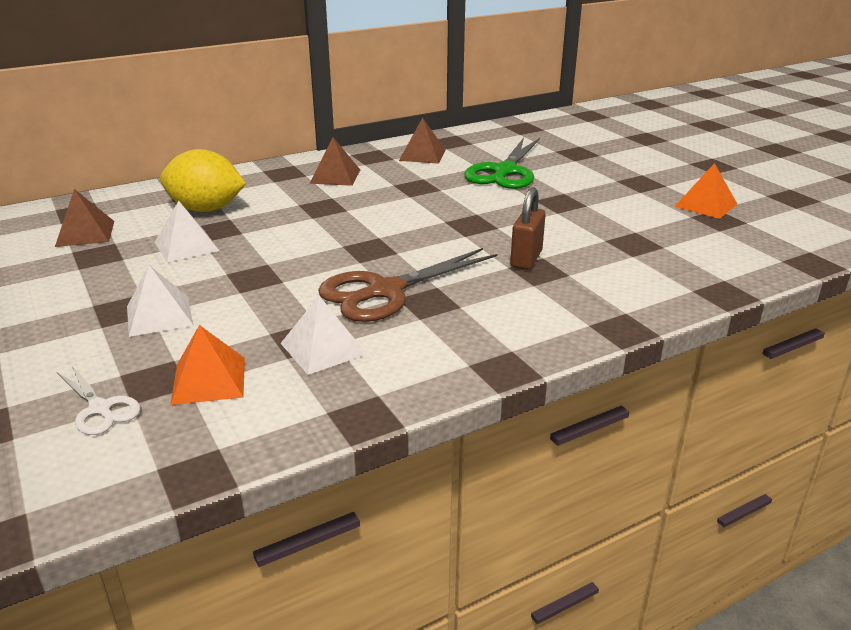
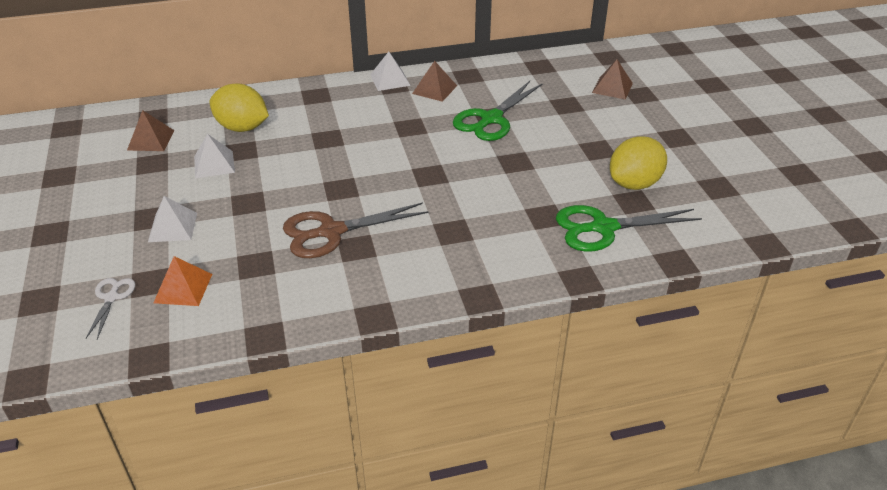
camera: 15 degrees right, 10 degrees up
(100, 409) = (111, 298): white scissors -> white scissors turned 150 degrees counterclockwise
(323, 348) = (265, 276): white pyramid -> white pyramid (390, 80)
(335, 176) = (353, 105): brown pyramid -> brown pyramid (612, 88)
(526, 259) = (450, 218): brown padlock -> none
(705, 205) = (634, 183): orange pyramid -> yellow lemon
(708, 245) = (603, 228): none -> green scissors

